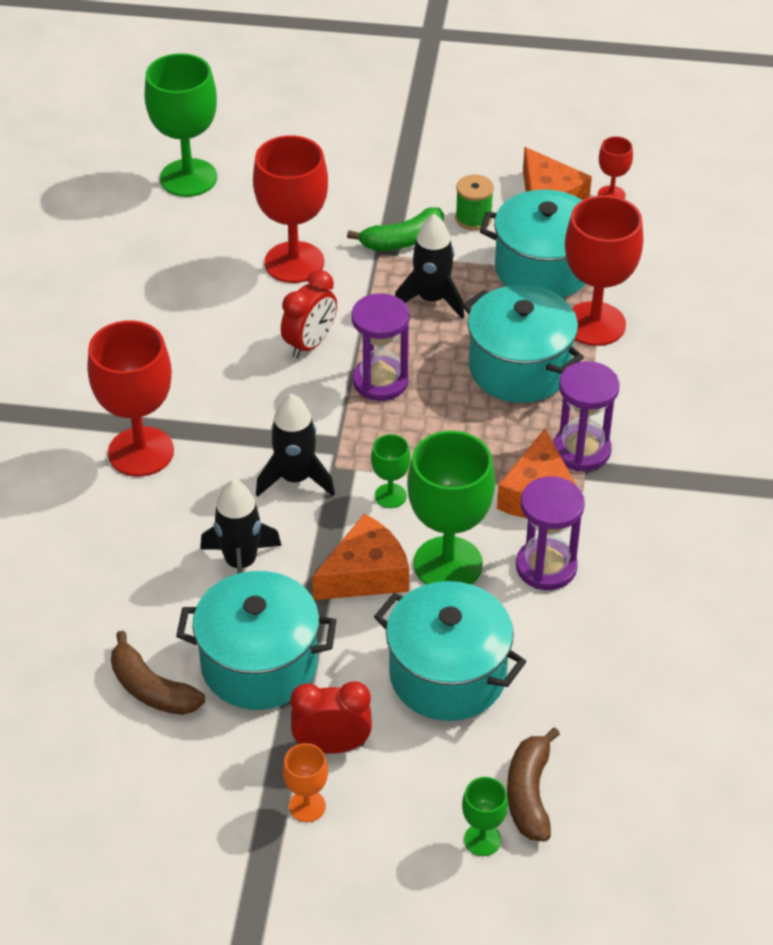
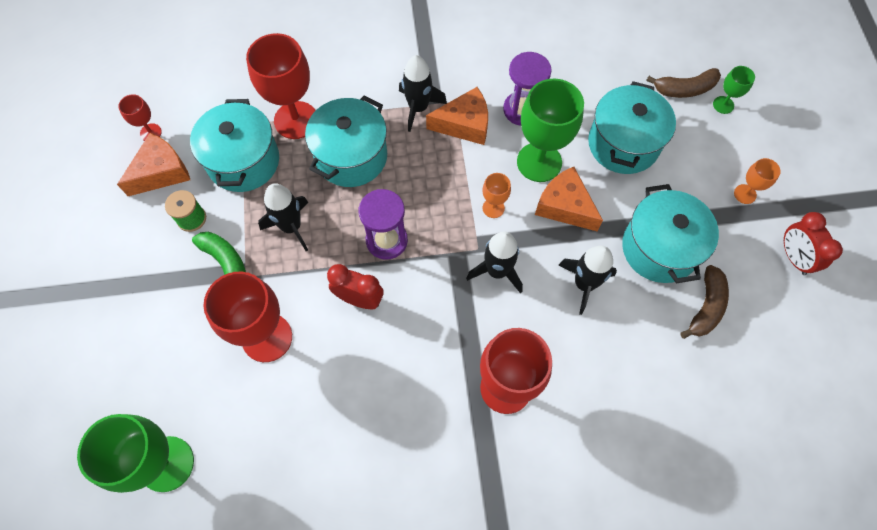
camera: 105 degrees left, 20 degrees up
(332, 745) = (699, 192): red clock -> red clock (793, 257)
(390, 496) = (493, 208): green goblet -> orange goblet
(581, 450) = (418, 108): purple hourglass -> black rocket

